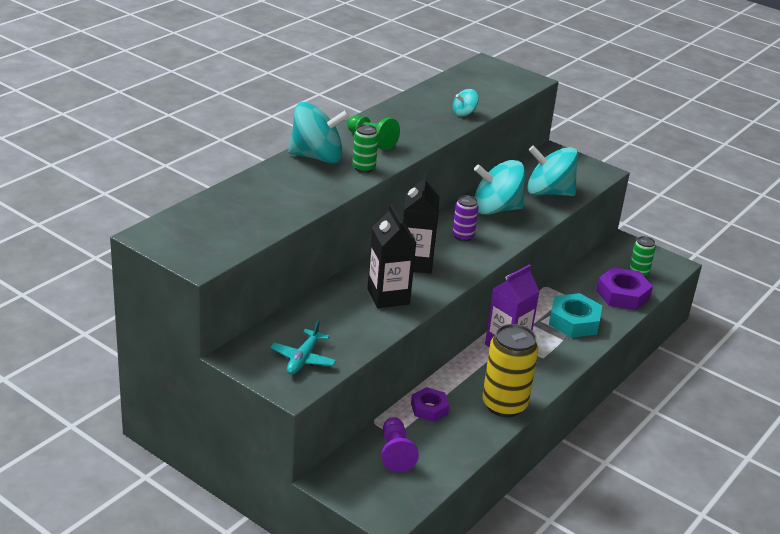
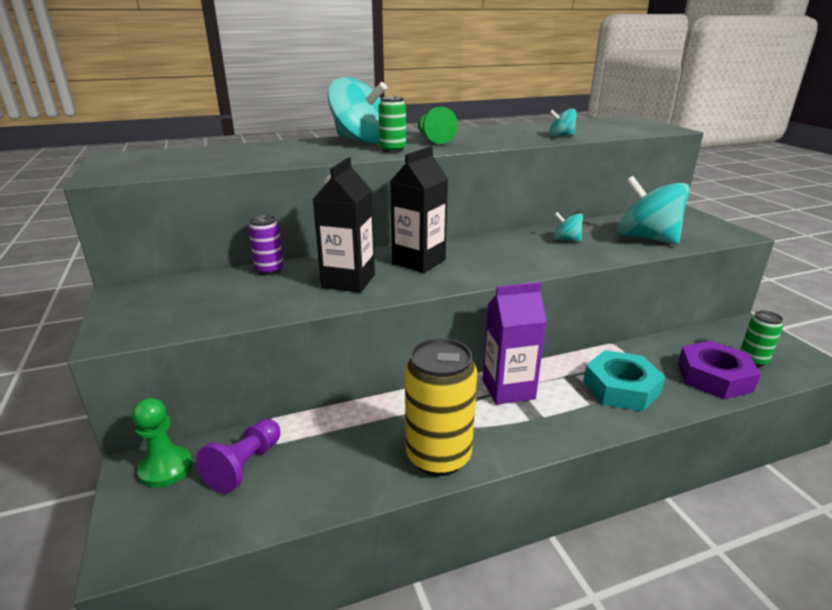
camera: 35 degrees right, 5 degrees down
(303, 359) = (175, 310): turquoise plane -> none
(347, 473) = (166, 468): none -> green pawn
(429, 408) = (344, 427): purple nut -> none
(463, 236) = (500, 252): purple can -> purple can (269, 270)
(496, 209) = (566, 240): turquoise spinning top -> turquoise spinning top, size x0.47

